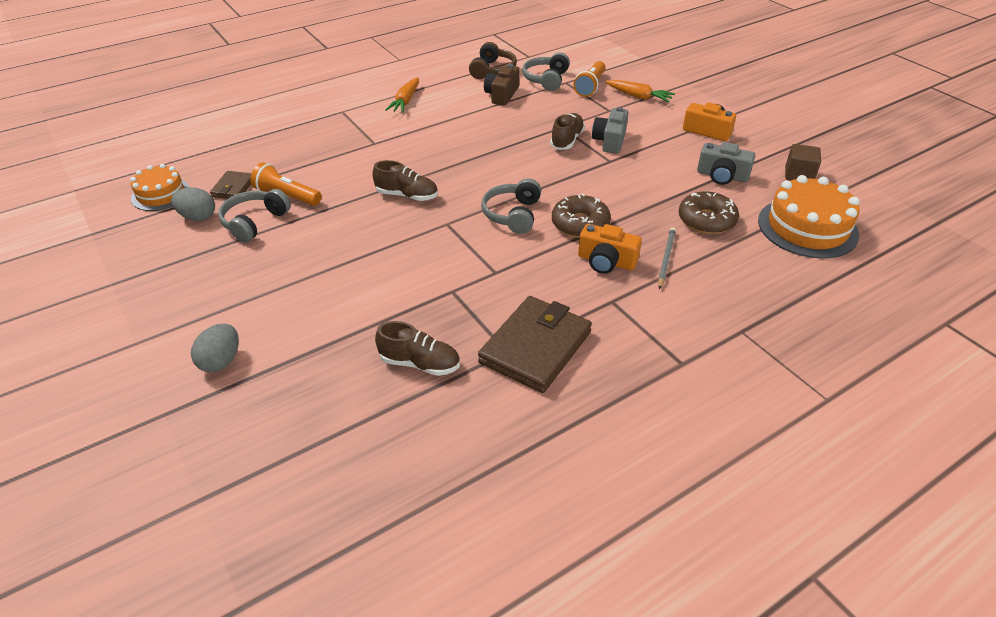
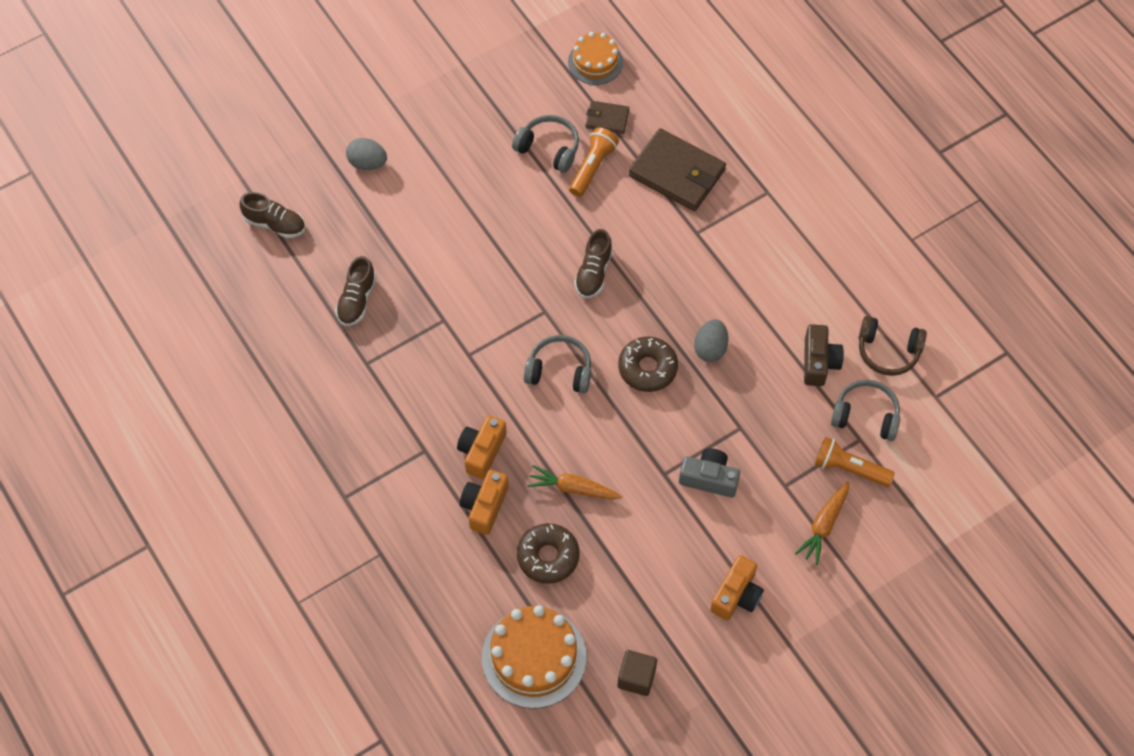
camera: 90 degrees right, 20 degrees up
(198, 217) = (557, 101): grey egg -> grey egg (710, 348)
(405, 101) = (796, 256): orange carrot -> orange carrot (573, 488)
(502, 95) = (819, 362): brown camera -> brown camera turned 75 degrees clockwise
(535, 347) = (370, 385): brown wallet -> brown wallet (677, 173)
(567, 140) = (709, 431): brown shoe -> brown shoe (275, 224)
(580, 224) = (543, 433): brown donut -> brown donut (647, 368)
(666, 259) = (484, 506): grey pencil -> orange camera
(722, 176) = (634, 591): grey camera -> none

